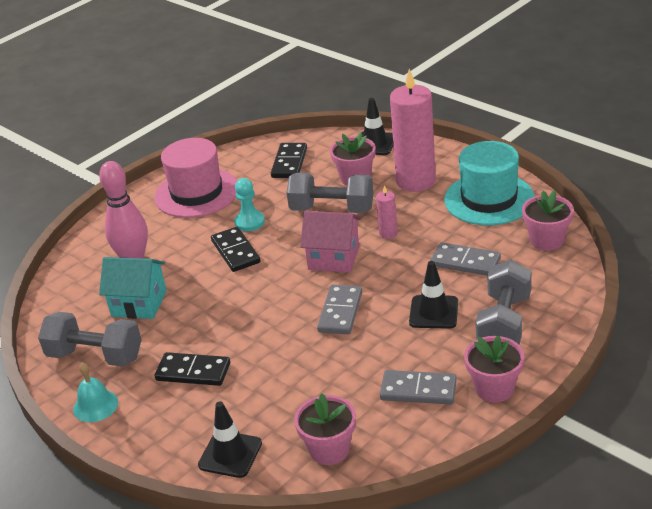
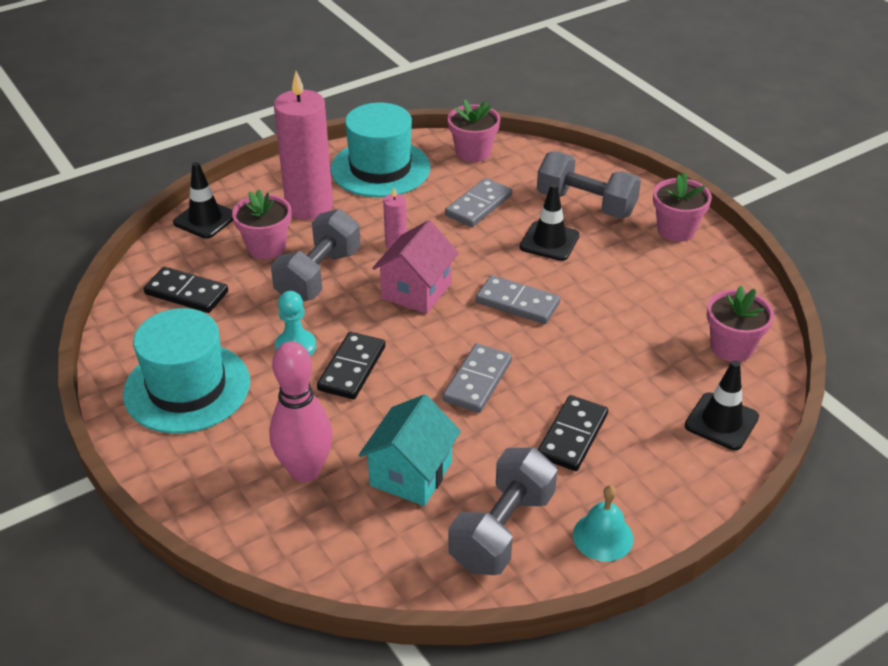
camera: 80 degrees left, 5 degrees up
(196, 193) = (187, 388): pink hat -> turquoise hat
(235, 252) = (352, 368): black domino -> black domino turned 60 degrees counterclockwise
(418, 390) = (663, 274): grey domino -> grey domino (477, 381)

